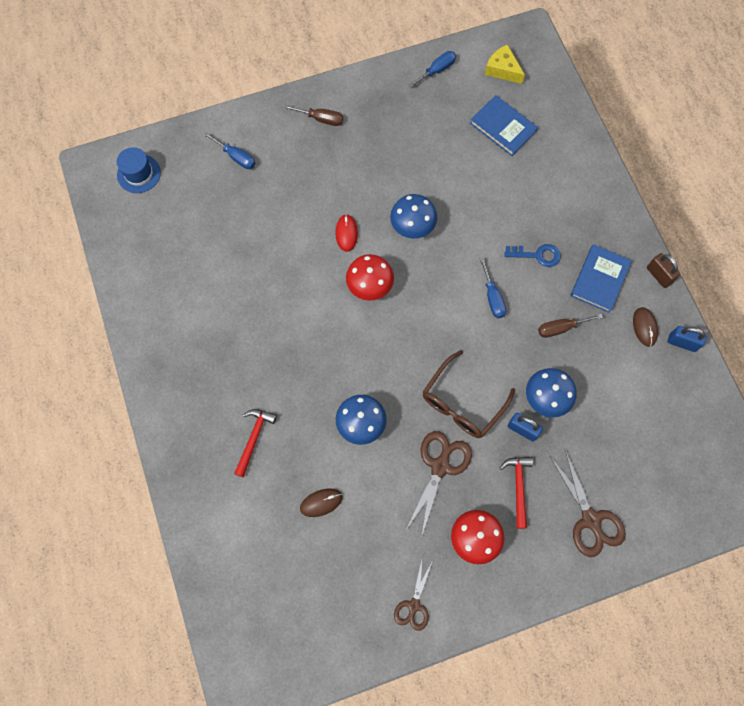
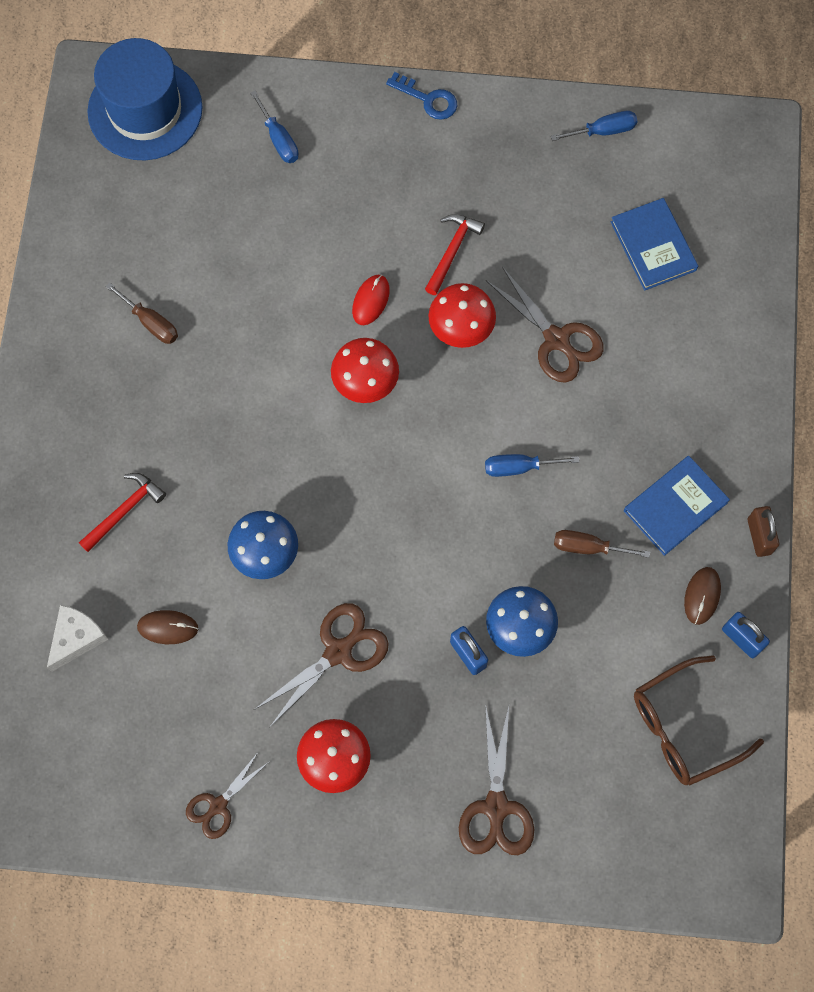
camera: 25 degrees right, 0 degrees up
(139, 174) = (145, 110): blue hat -> blue hat, size x1.86
(263, 538) = (76, 638): none -> white cheese
(321, 119) = (414, 134): brown screwdriver -> brown screwdriver (151, 323)
(412, 227) = (461, 329): blue mushroom -> red mushroom
(462, 403) = (408, 585): brown glasses -> brown glasses (683, 727)
(474, 208) = (556, 339): none -> brown scissors
(492, 297) = (519, 467): blue screwdriver -> blue screwdriver turned 75 degrees clockwise
(502, 70) = (694, 166): yellow cheese -> none
(518, 487) = (425, 723): red hammer -> red hammer (452, 251)
(537, 255) = (608, 438): blue key -> blue key (428, 99)

